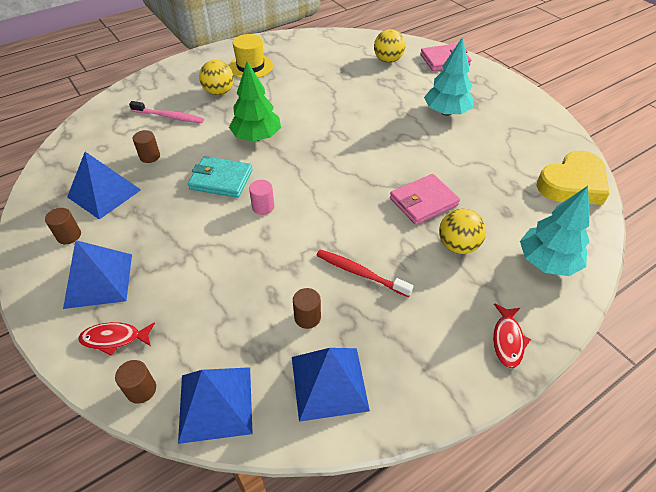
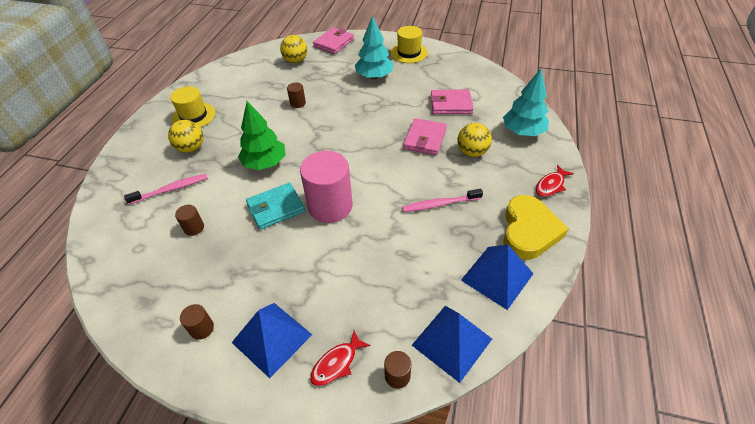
camera: 40 degrees left, 0 degrees up
(104, 193) = (190, 278): blue pyramid -> none
(263, 207) = (330, 206): pink cylinder -> pink cylinder, size x2.29
(307, 317) = (442, 251): brown cylinder -> brown cylinder (298, 103)
(360, 273) = (440, 204): red toothbrush -> pink toothbrush
(495, 184) = (451, 104): none -> pink wallet
(507, 340) = (551, 185): red fish -> red fish turned 75 degrees clockwise
(513, 107) = (409, 53): none -> yellow hat
(572, 184) = (488, 81): yellow heart -> yellow heart (528, 231)

